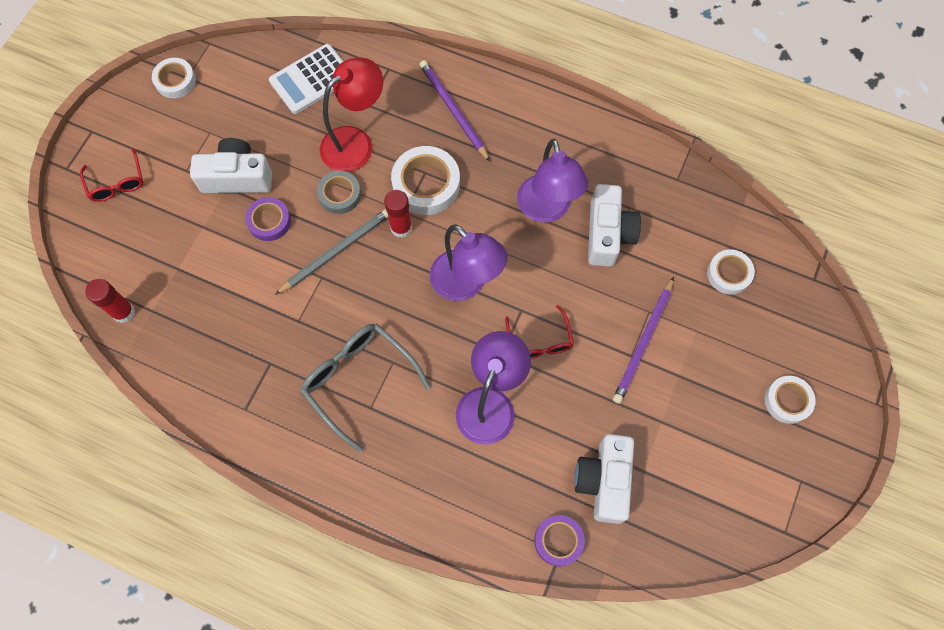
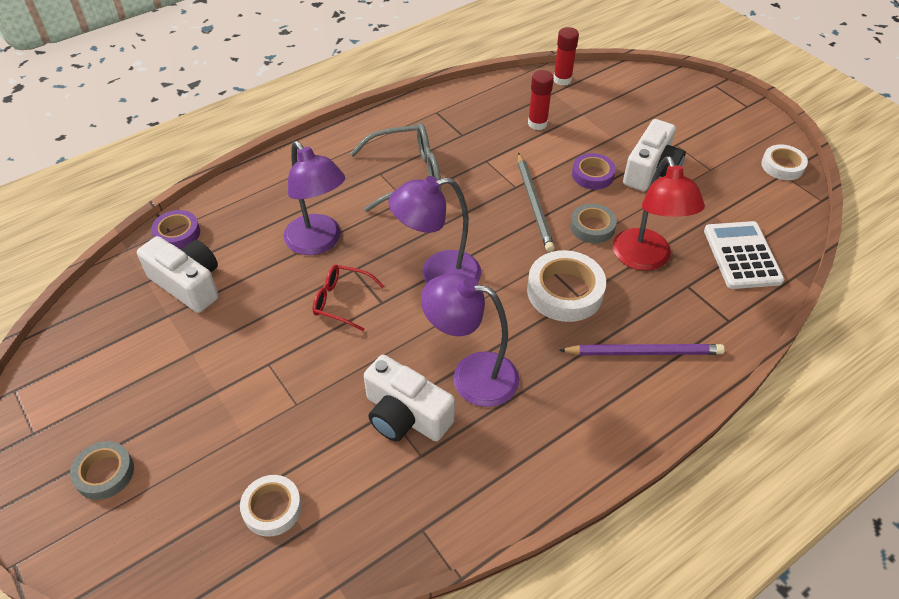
camera: 120 degrees right, 20 degrees down
(117, 182) = (685, 106): red glasses -> none
(401, 228) = (529, 254): red glue stick -> red glue stick (537, 123)
(643, 342) = (272, 380): purple pencil -> none
(787, 401) = (104, 473): white tape -> grey tape

